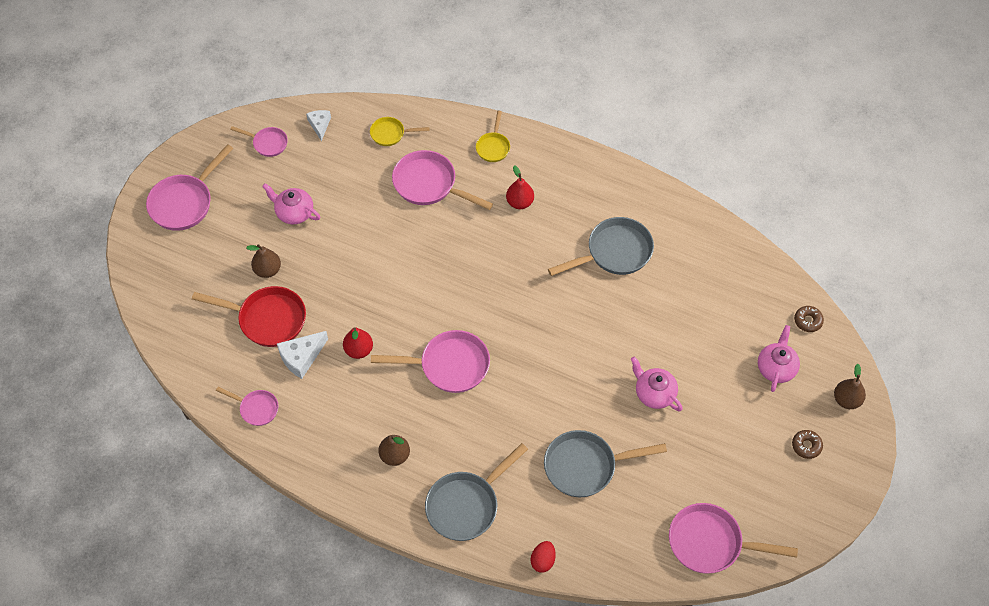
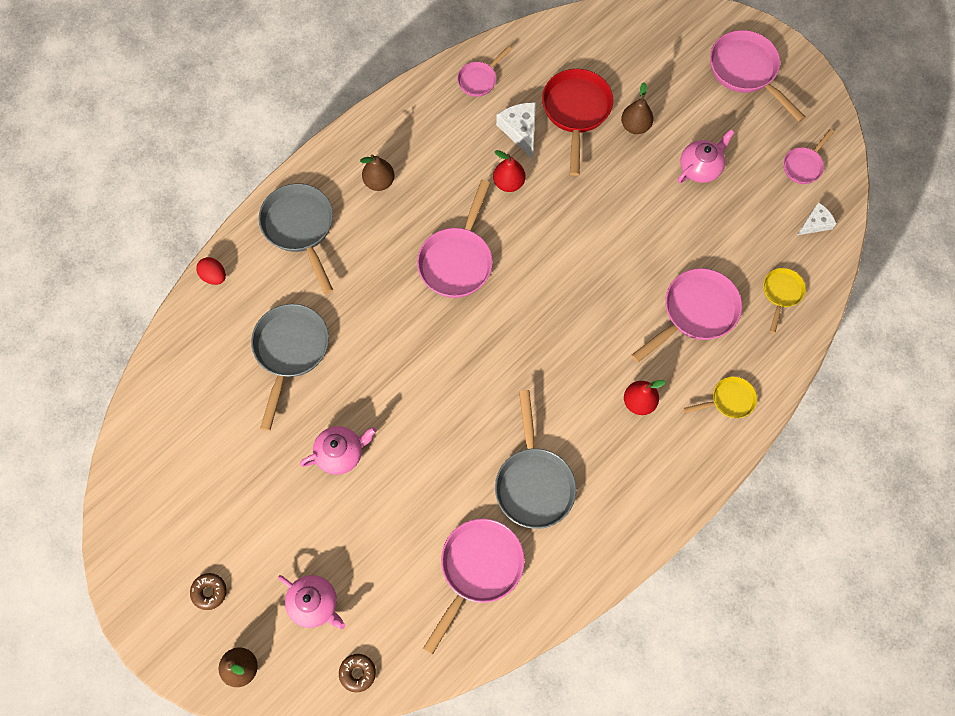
camera: 110 degrees right, 10 degrees up
(267, 319) = (576, 112): red pan -> red pan turned 150 degrees clockwise
(320, 125) = (815, 223): white cheese -> white cheese turned 45 degrees counterclockwise
(493, 147) = (729, 400): yellow pan -> yellow pan turned 135 degrees clockwise
(711, 543) = (155, 440): pink pan -> pink pan (478, 569)

